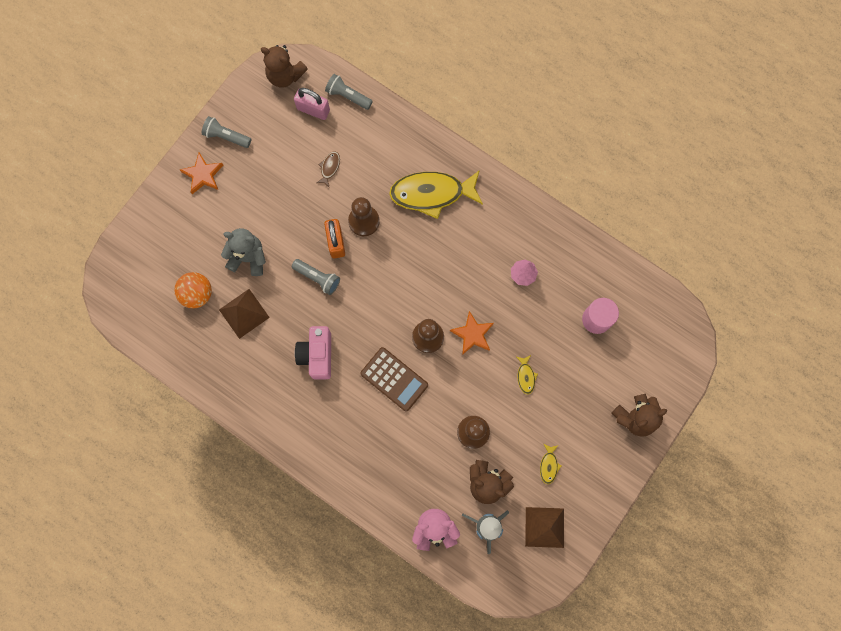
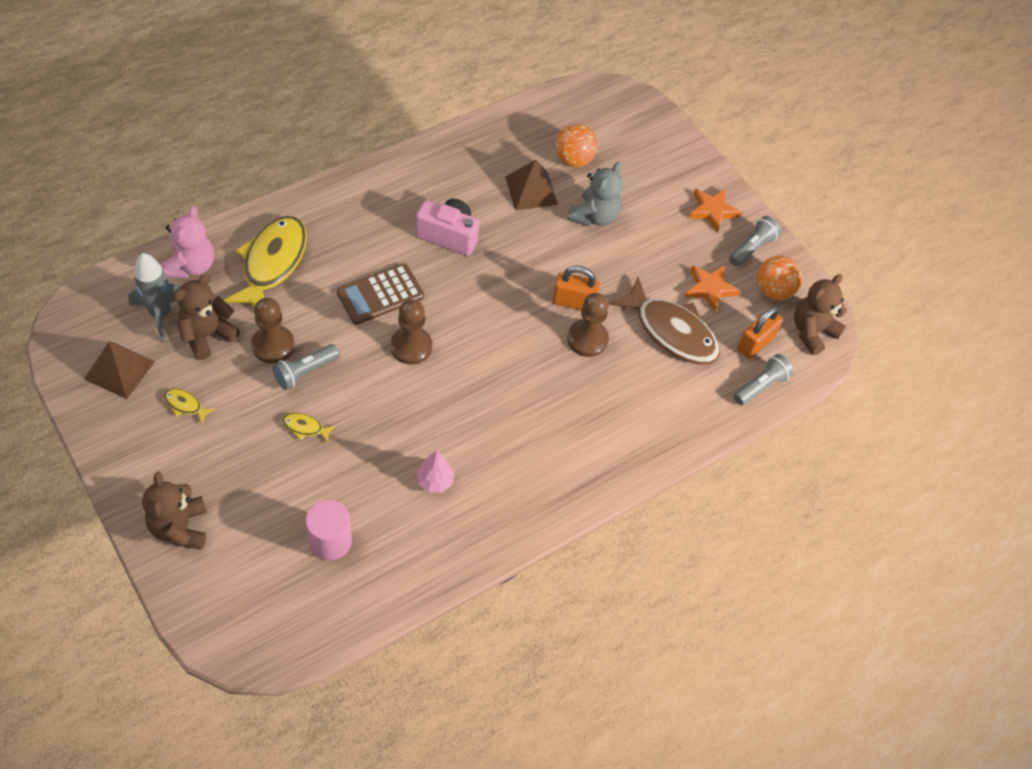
camera: 105 degrees right, 20 degrees down
(260, 111) = (773, 291): none -> orange ball
(313, 110) = (755, 343): pink padlock -> orange padlock
(318, 278) = (538, 269): grey flashlight -> grey flashlight (305, 372)
(329, 168) = (671, 331): brown fish -> brown fish, size x2.44
(432, 193) = (591, 424): yellow fish -> yellow fish (272, 263)
(472, 334) = (389, 393): orange star -> orange star (710, 288)

